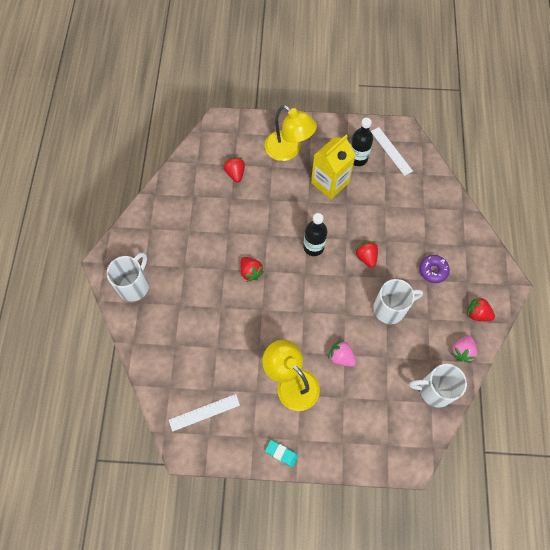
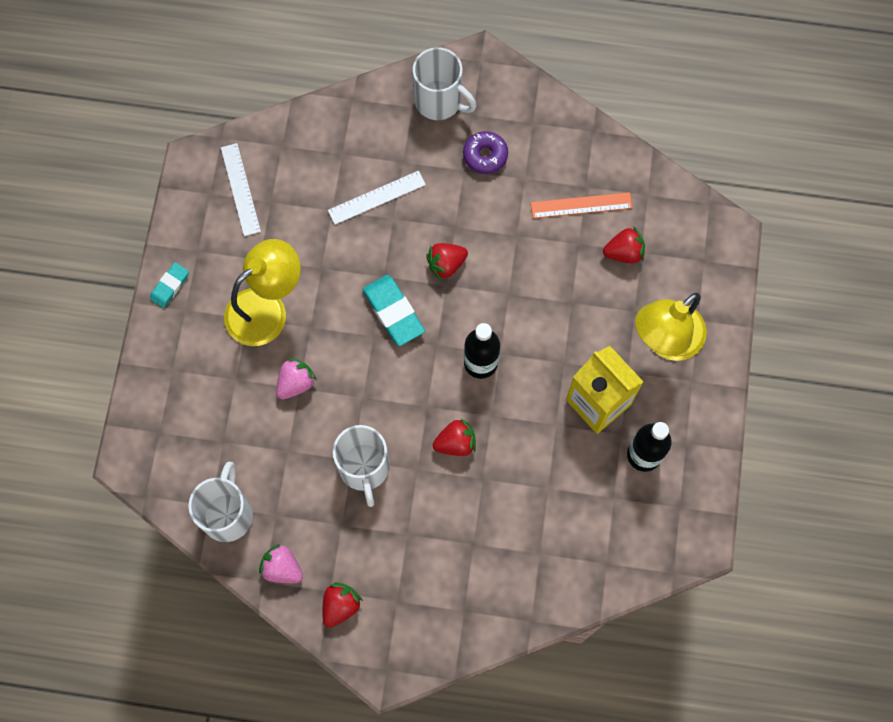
camera: 95 degrees right, 5 degrees up
(205, 198) = (581, 205): none -> orange ruler
(286, 301) = (393, 312): none -> turquoise eraser
(391, 151) = (656, 515): white ruler -> white ruler (377, 198)
(433, 270) = (422, 547): purple donut -> purple donut (485, 156)

